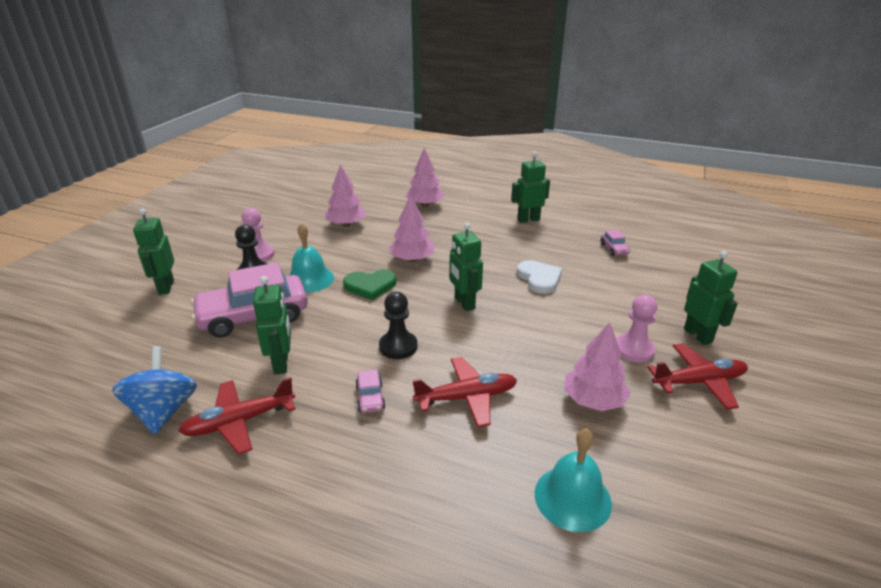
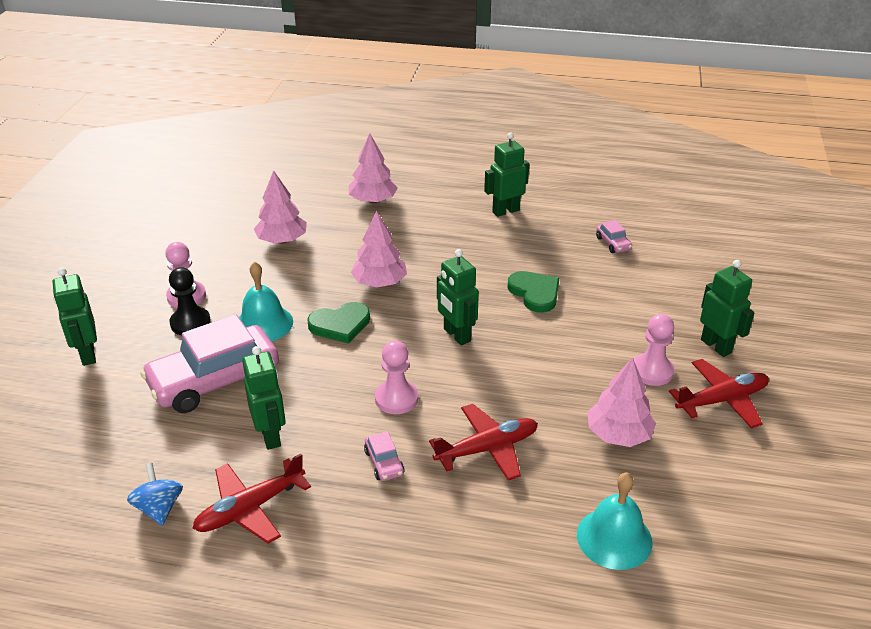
camera: 10 degrees left, 5 degrees up
(163, 411) = (159, 508): blue spinning top -> blue spinning top, size x0.65
(398, 346) = (396, 398): black pawn -> pink pawn
(539, 278) = (535, 293): white heart -> green heart

